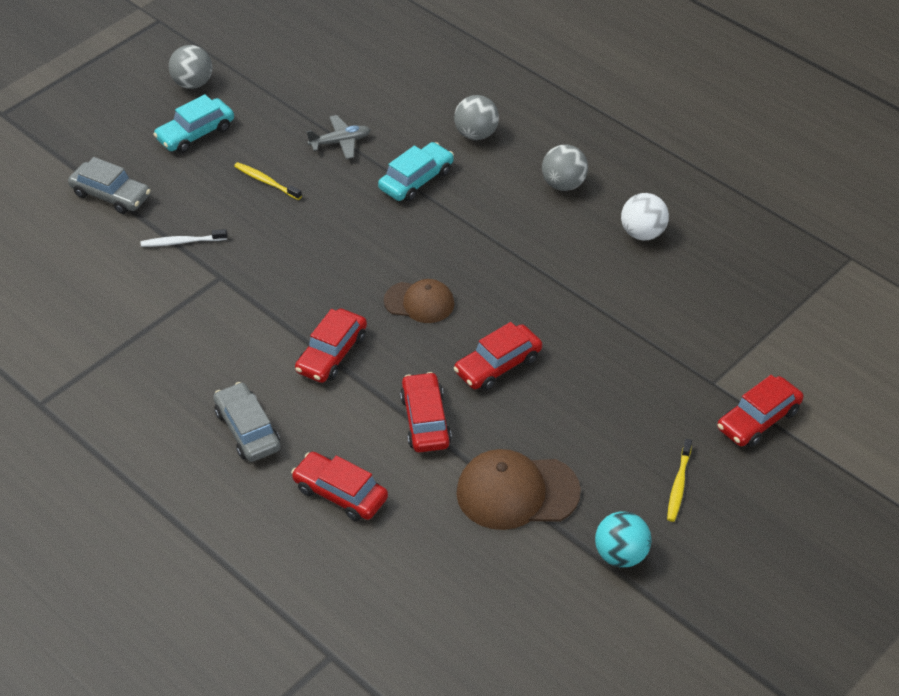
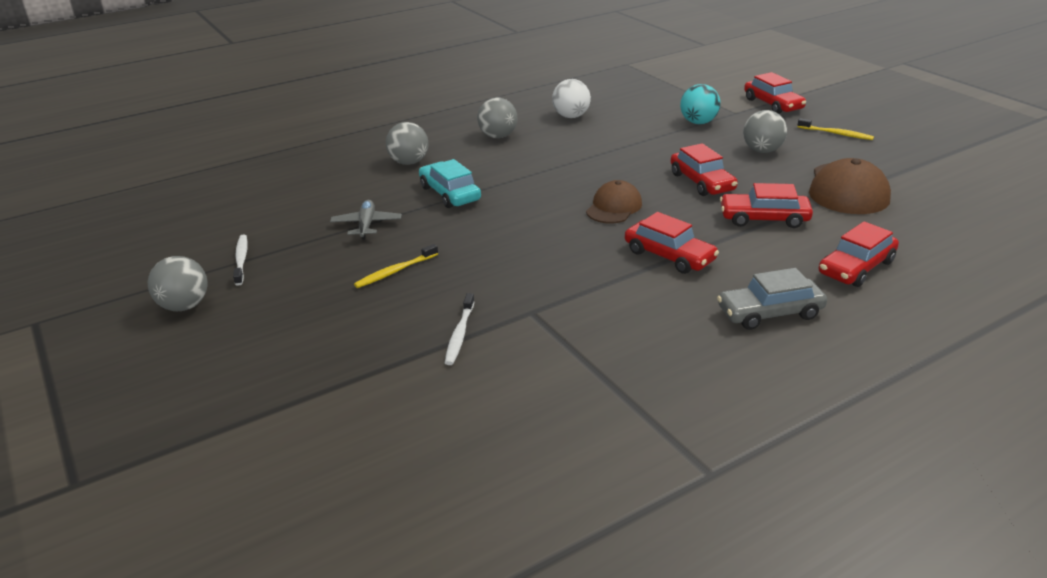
camera: 75 degrees left, 15 degrees down
(111, 195) = (339, 384): grey car -> none
(195, 133) = (276, 311): turquoise car -> none
(265, 88) = (241, 260): none -> white toothbrush
(600, 413) = (762, 151): none -> grey ball
(621, 555) = (909, 159): turquoise ball -> turquoise ball (698, 122)

